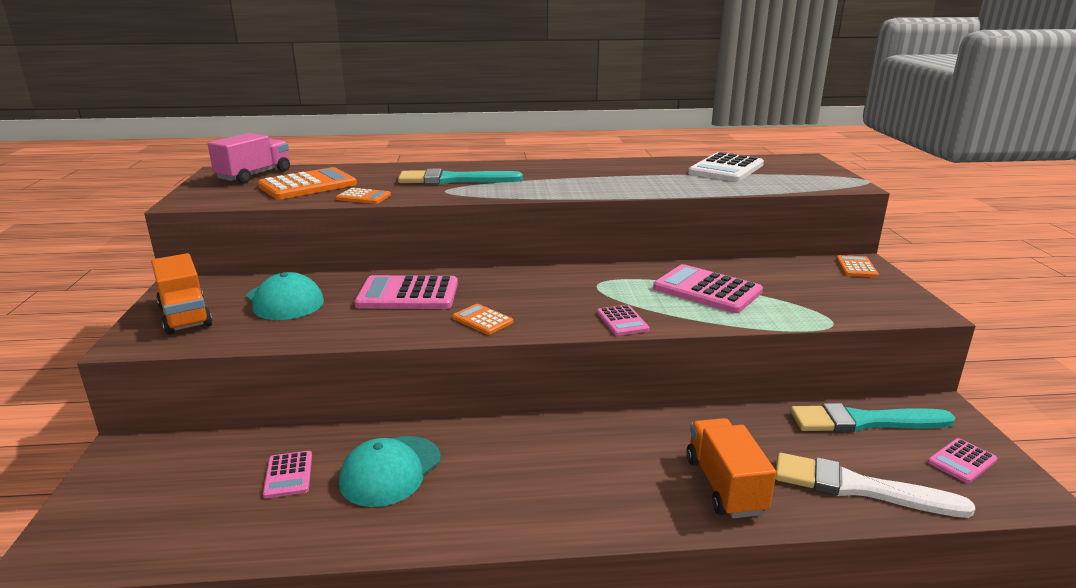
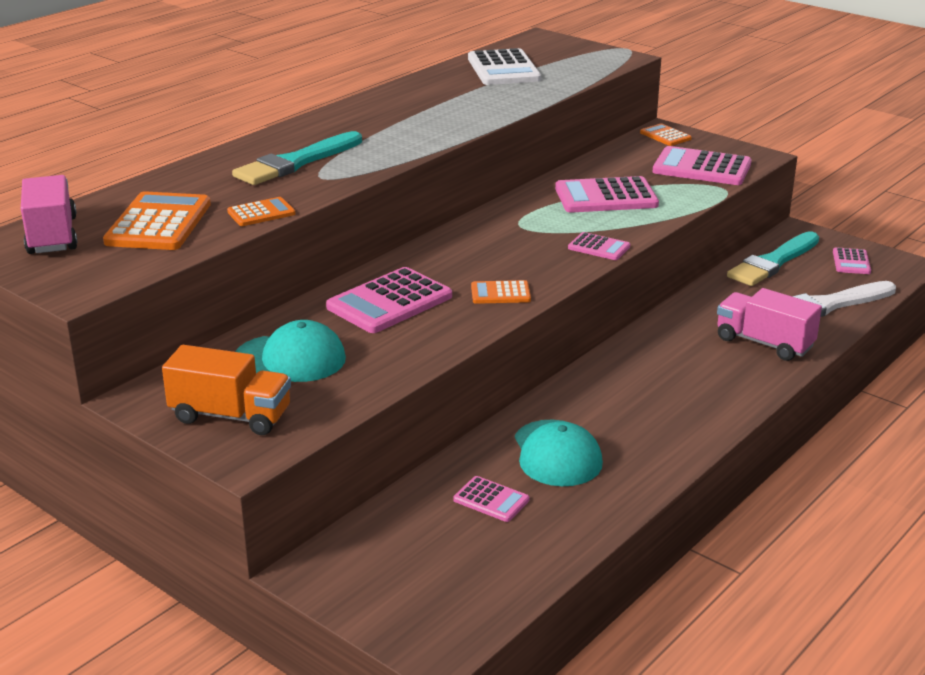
camera: 45 degrees left, 5 degrees up
(724, 486) = (764, 343): orange truck -> pink truck
(843, 300) = (701, 168): none -> pink calculator

